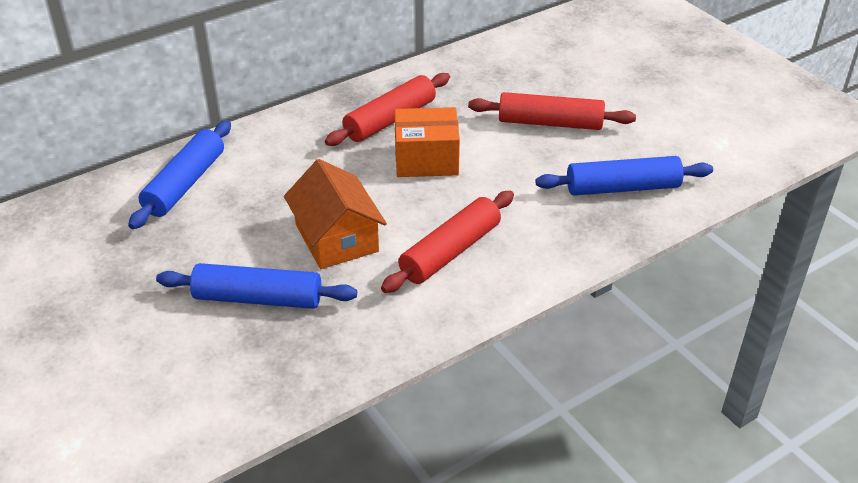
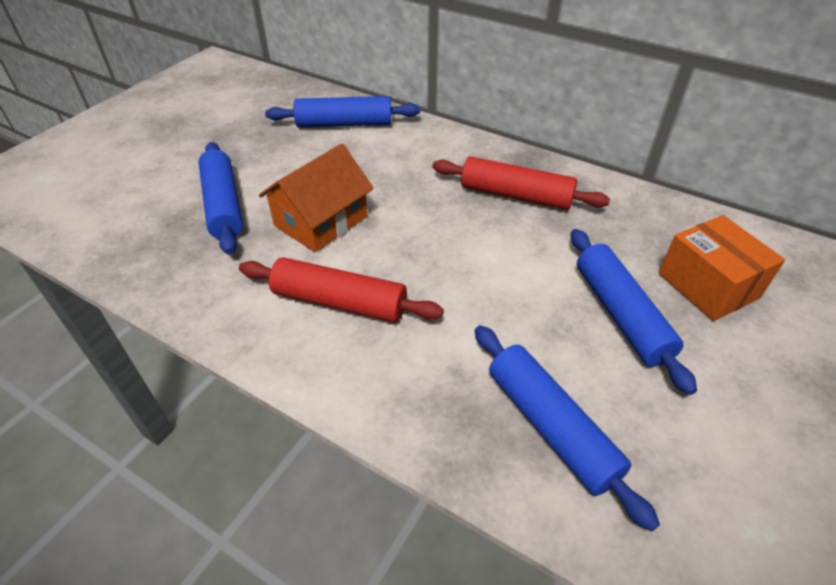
camera: 65 degrees right, 5 degrees up
(426, 159) = (473, 238): orange box -> orange box (708, 285)
(550, 123) = (620, 314): red rolling pin -> blue rolling pin

